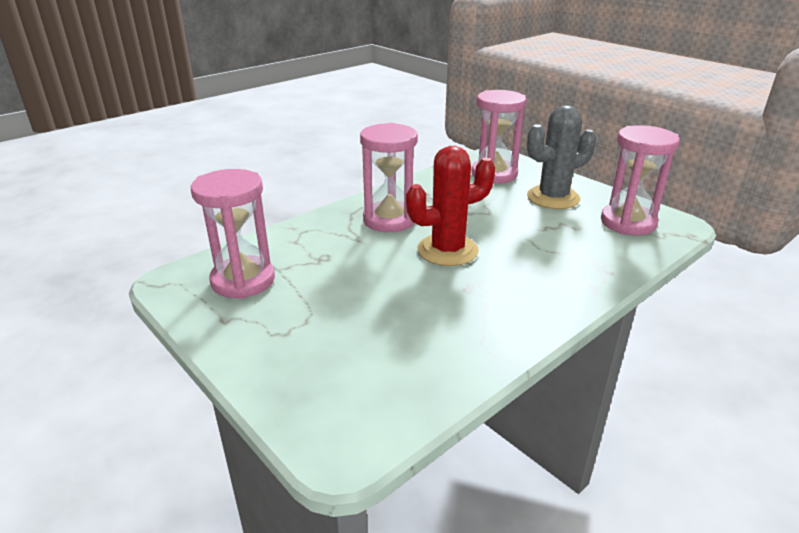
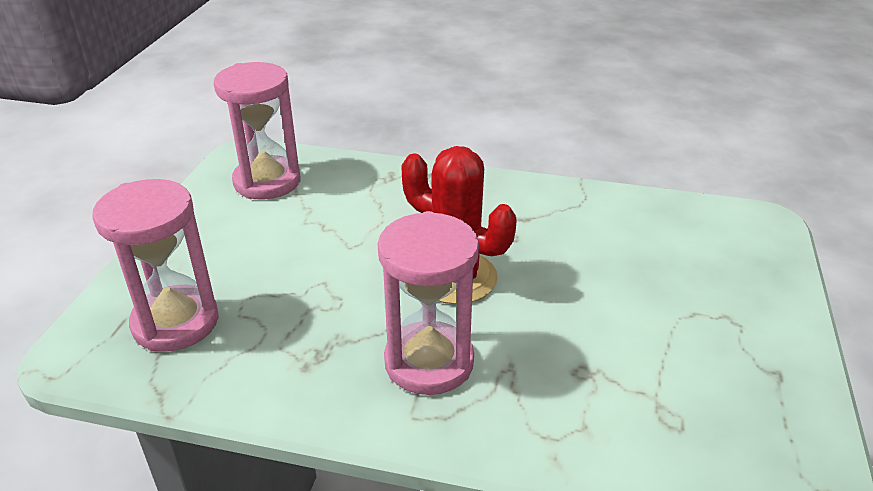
camera: 125 degrees left, 5 degrees up
(243, 280) = (714, 412): pink hourglass -> none
(553, 198) = (232, 245): grey cactus -> none

